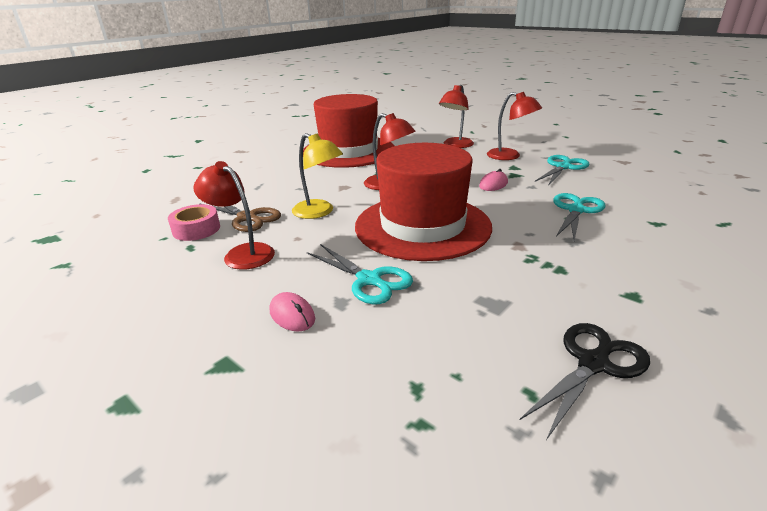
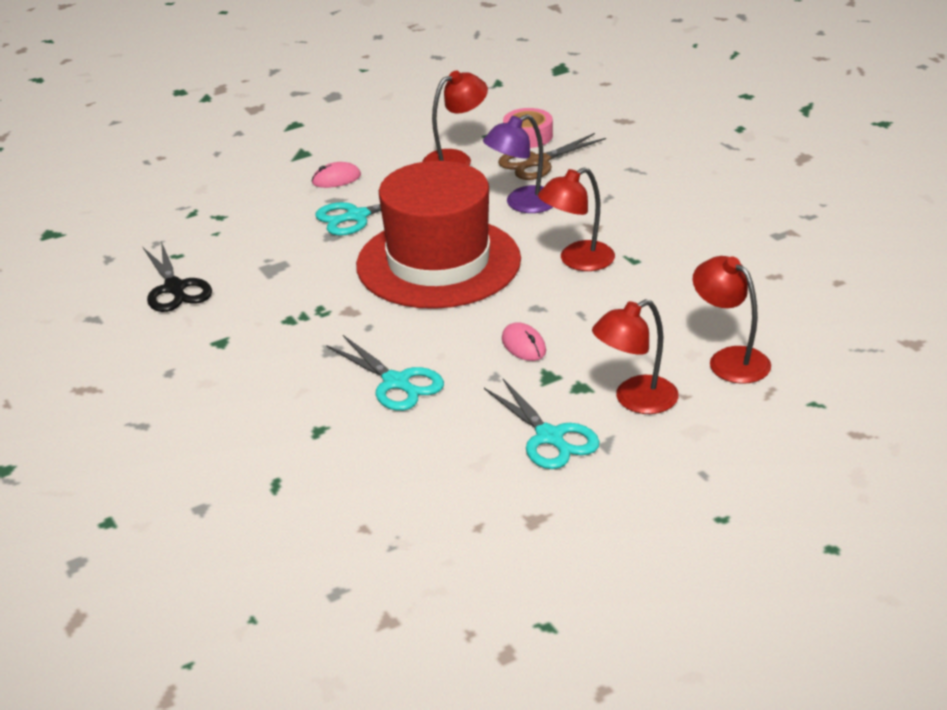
camera: 110 degrees right, 5 degrees up
(319, 212) = (522, 204): yellow lamp -> purple lamp
(349, 151) = (750, 248): red hat -> none

